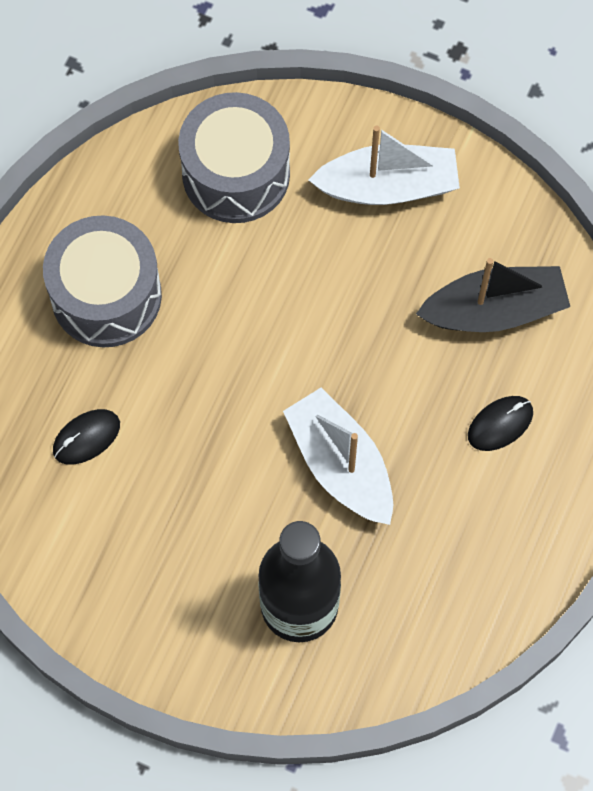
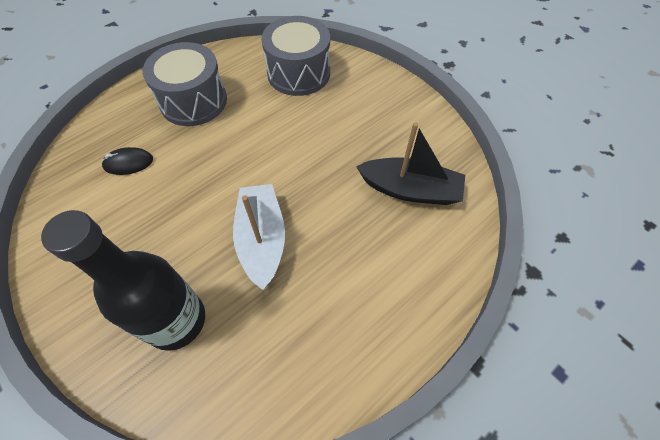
camera: 25 degrees right, 10 degrees down
(388, 186) = (378, 106): white boat -> none
(500, 424) = (381, 259): black mouse -> none

